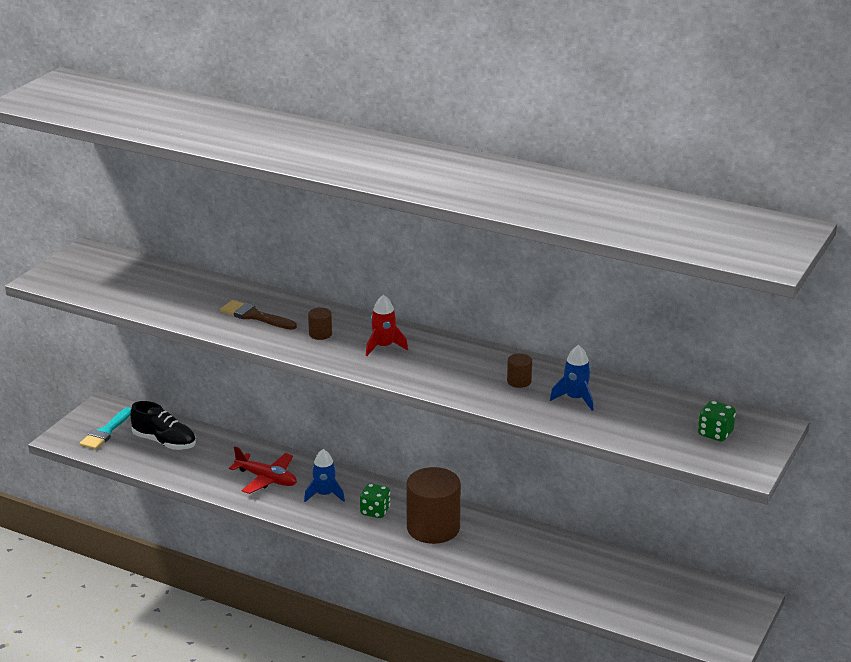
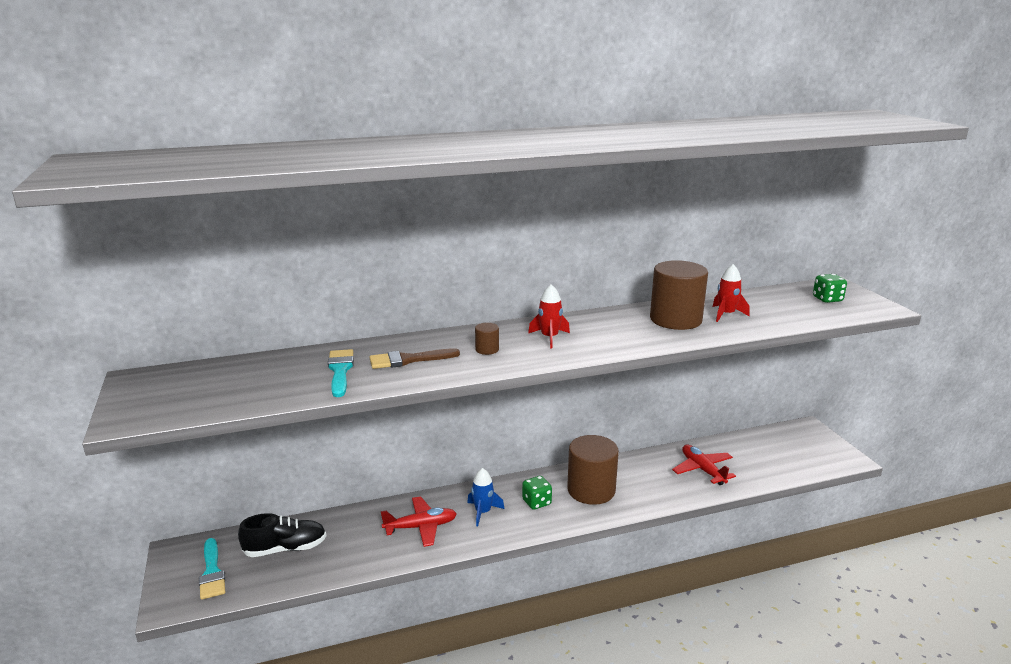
camera: 45 degrees left, 5 degrees down
(200, 303) = (340, 371): none -> turquoise brush
(519, 381) = (675, 319): brown cylinder -> brown cylinder, size x2.38
(560, 570) = (702, 470): none -> red plane
(575, 399) = (726, 314): blue rocket -> red rocket

